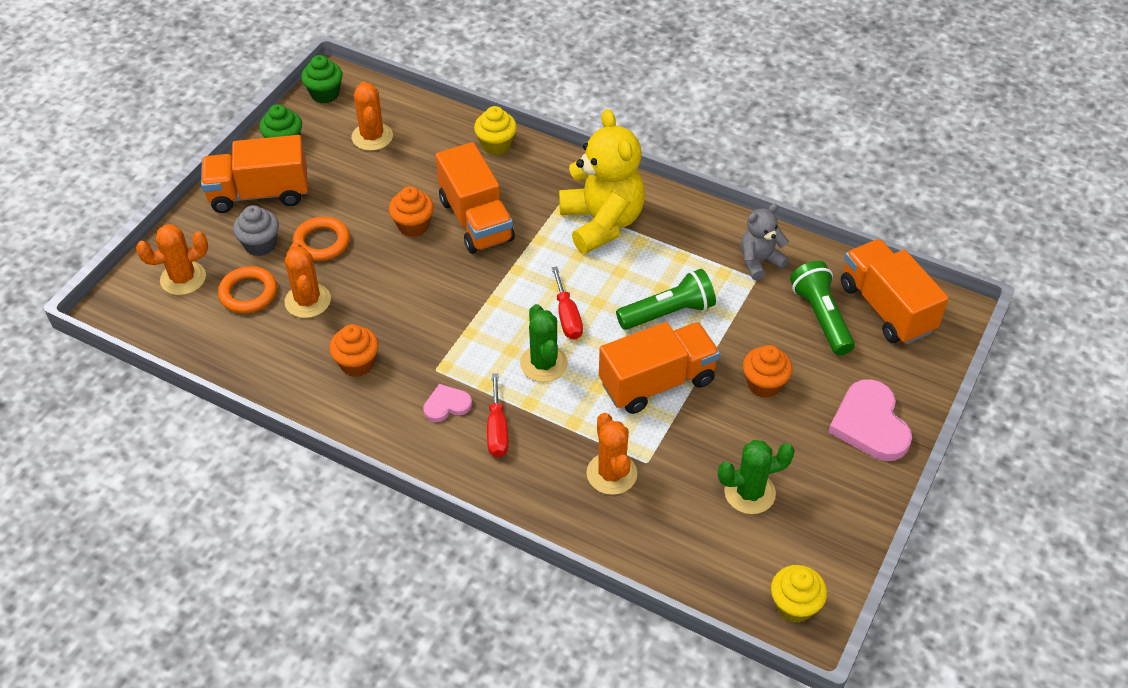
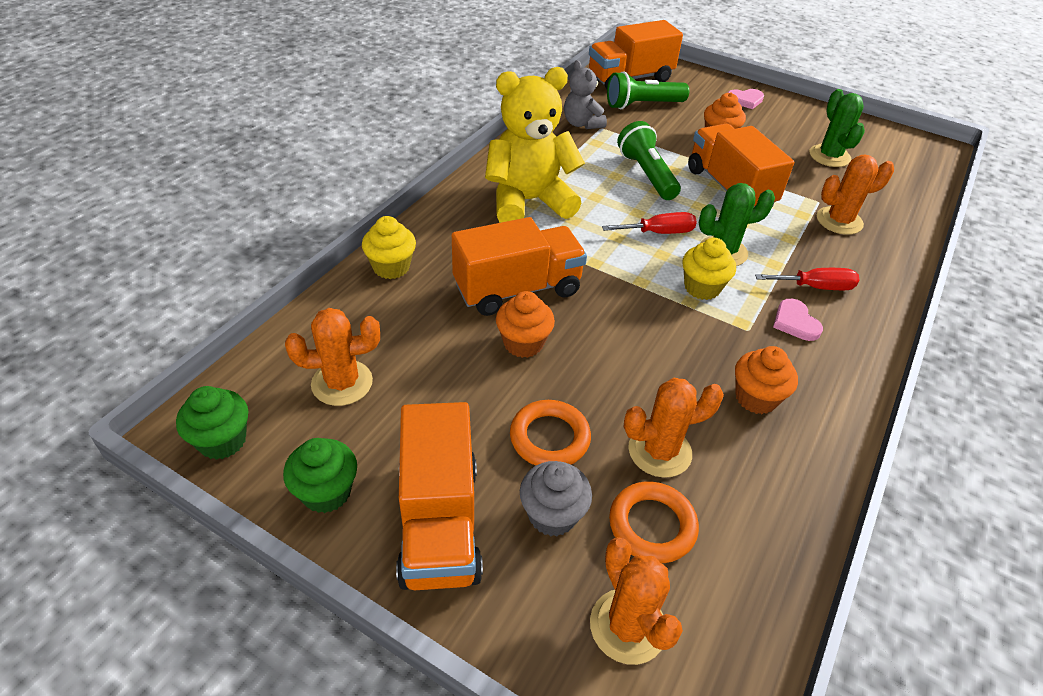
camera: 90 degrees left, 5 degrees down
(794, 606) = (921, 149): yellow cupcake -> yellow cupcake (702, 288)
(870, 424) = (745, 100): pink heart -> pink heart, size x0.54

